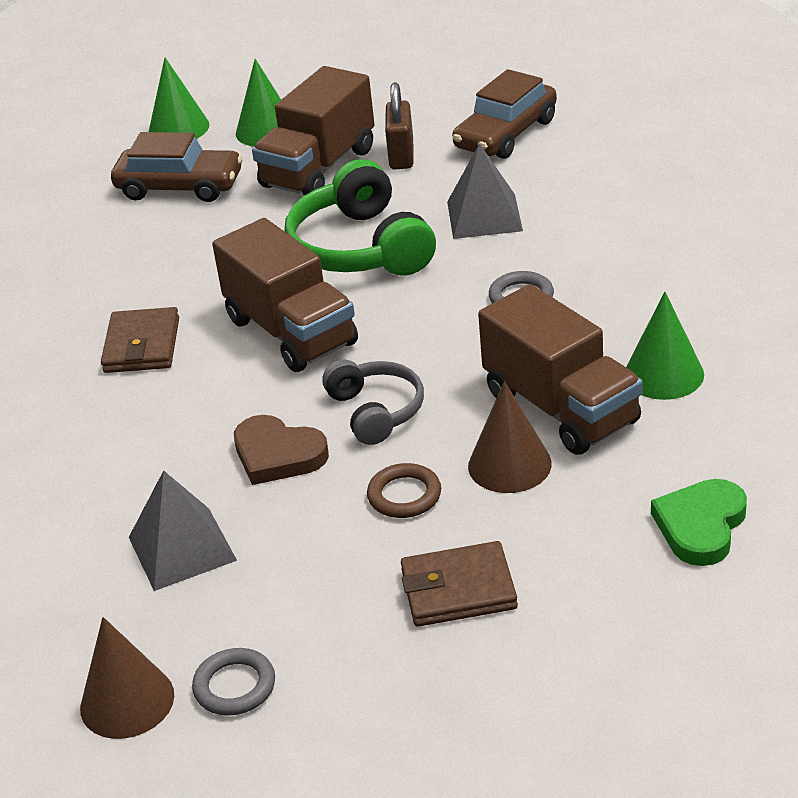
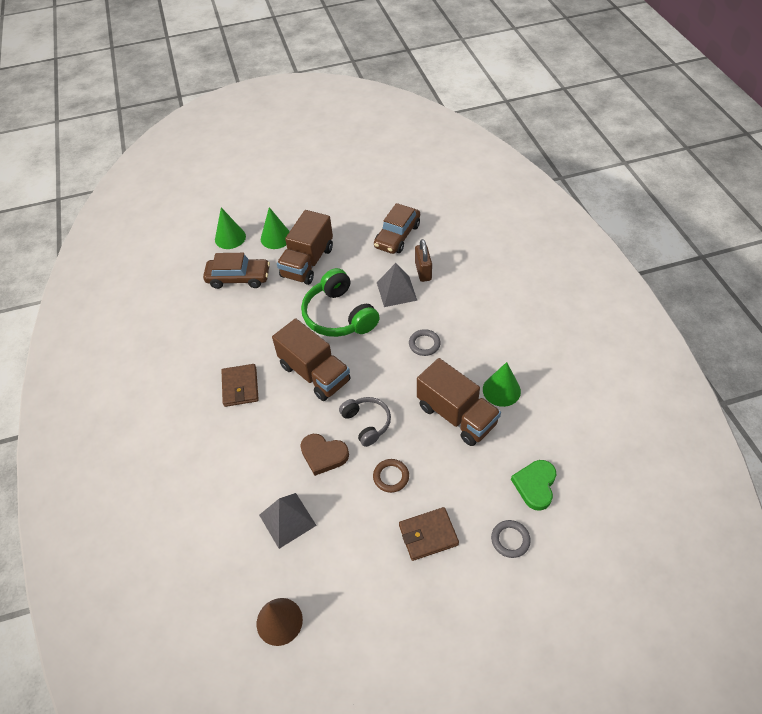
camera: 10 degrees left, 15 degrees up
(234, 686) = (331, 606): grey ring -> grey ring (510, 540)
(401, 156) = (348, 252): brown padlock -> brown padlock (423, 271)
(509, 465) = (438, 453): brown cone -> none

